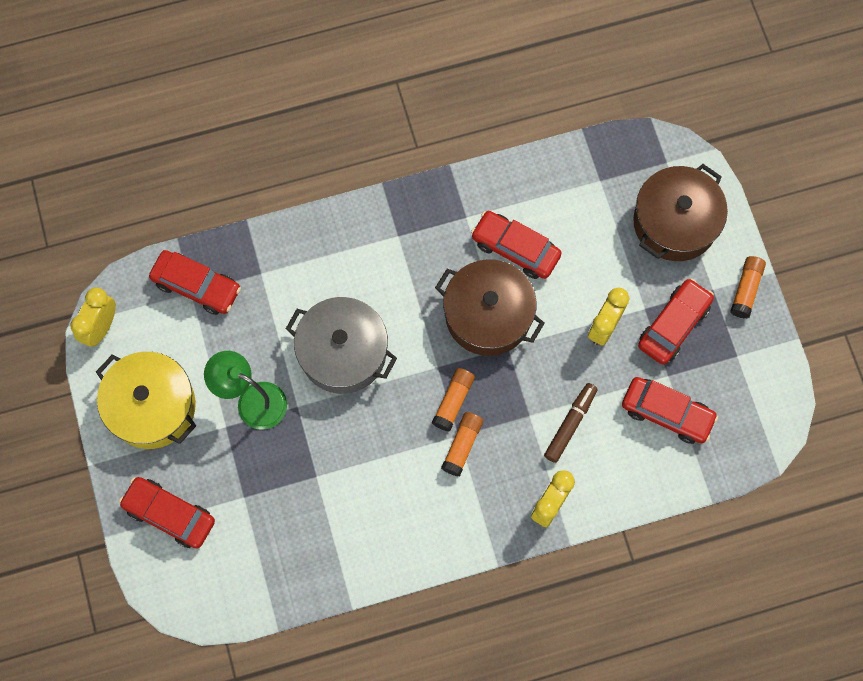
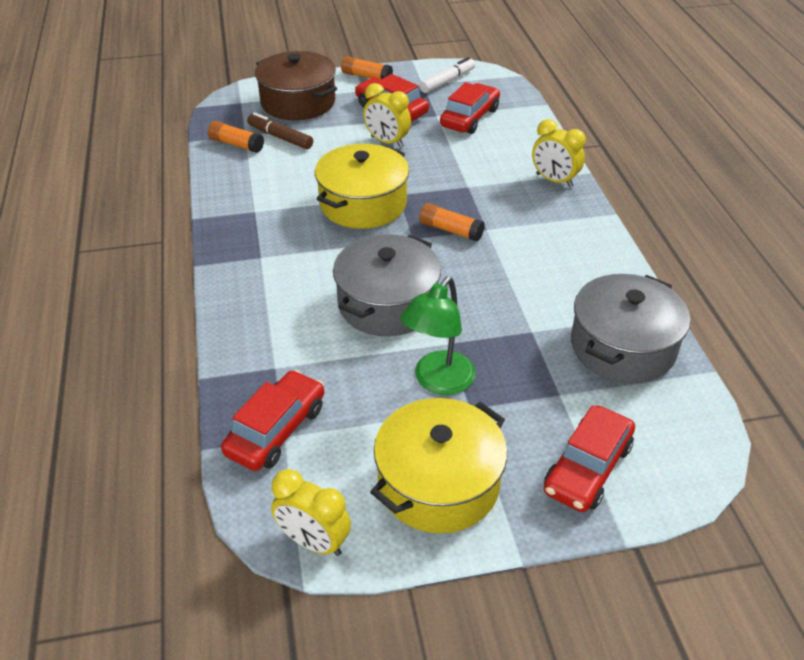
camera: 85 degrees left, 30 degrees down
(302, 553) = (622, 347): none -> grey pot
(462, 445) = (497, 227): orange glue stick -> orange glue stick (236, 144)
(488, 315) = (363, 204): brown pot -> yellow pot
(515, 249) = (298, 184): red car -> none
(570, 424) = (477, 165): brown marker -> brown marker (280, 137)
(749, 384) = (447, 81): none -> white marker

